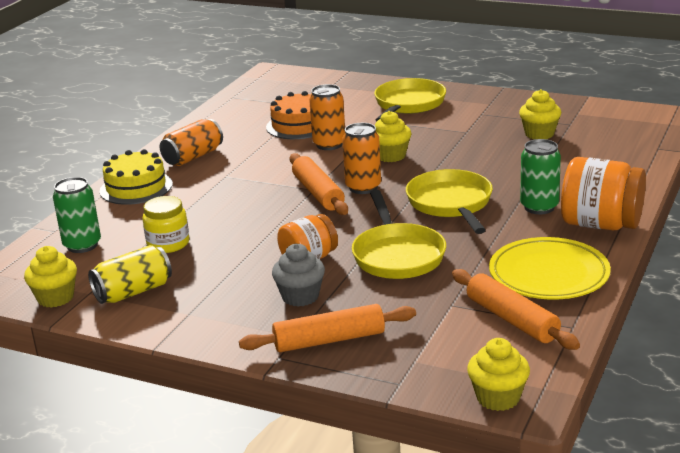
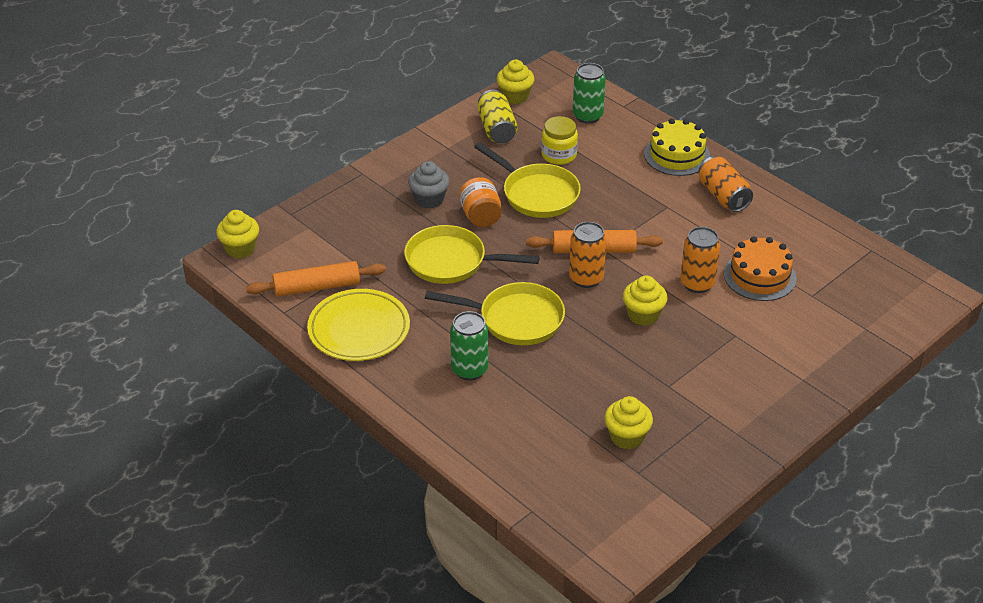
camera: 110 degrees right, 15 degrees up
(329, 340) = (363, 198): orange rolling pin -> none
(408, 104) = (771, 369): yellow pan -> yellow pan (536, 194)
(601, 224) = (411, 393): orange jar -> none

